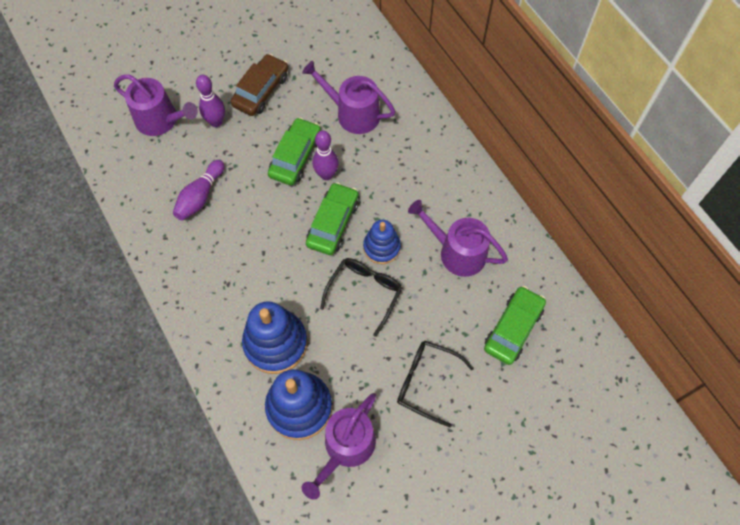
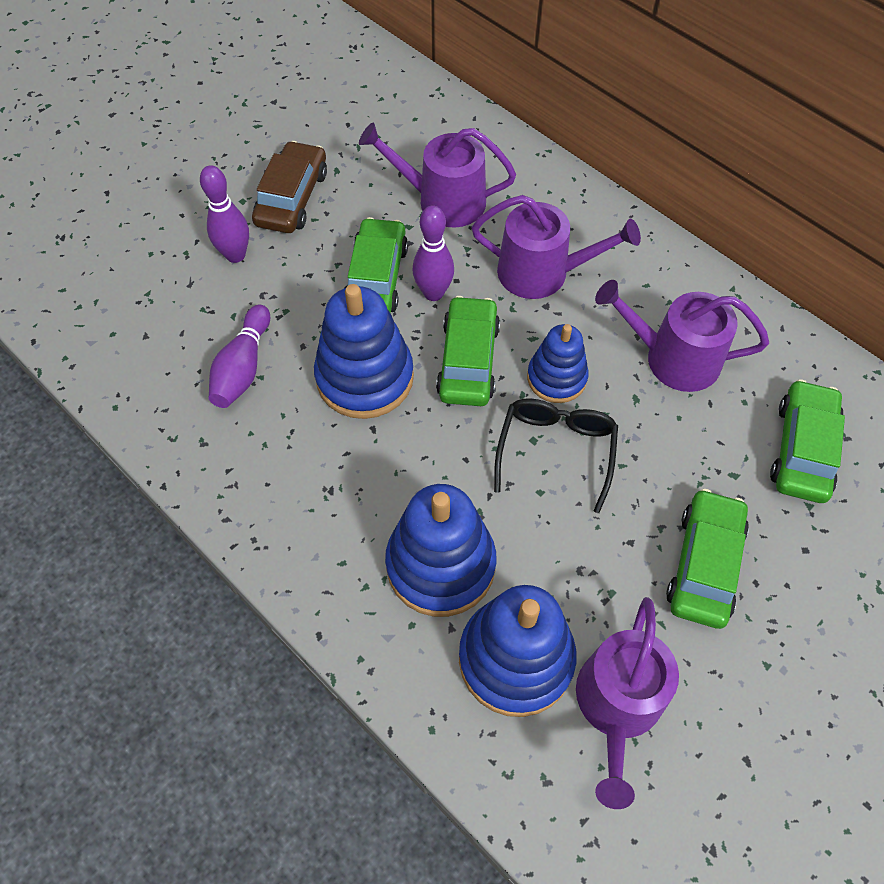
camera: 15 degrees left, 5 degrees down
(160, 120) = (145, 271): purple watering can -> purple watering can (542, 273)
(268, 219) = (365, 377): none -> blue stacking toy
(426, 382) = (704, 564): black glasses -> green car

